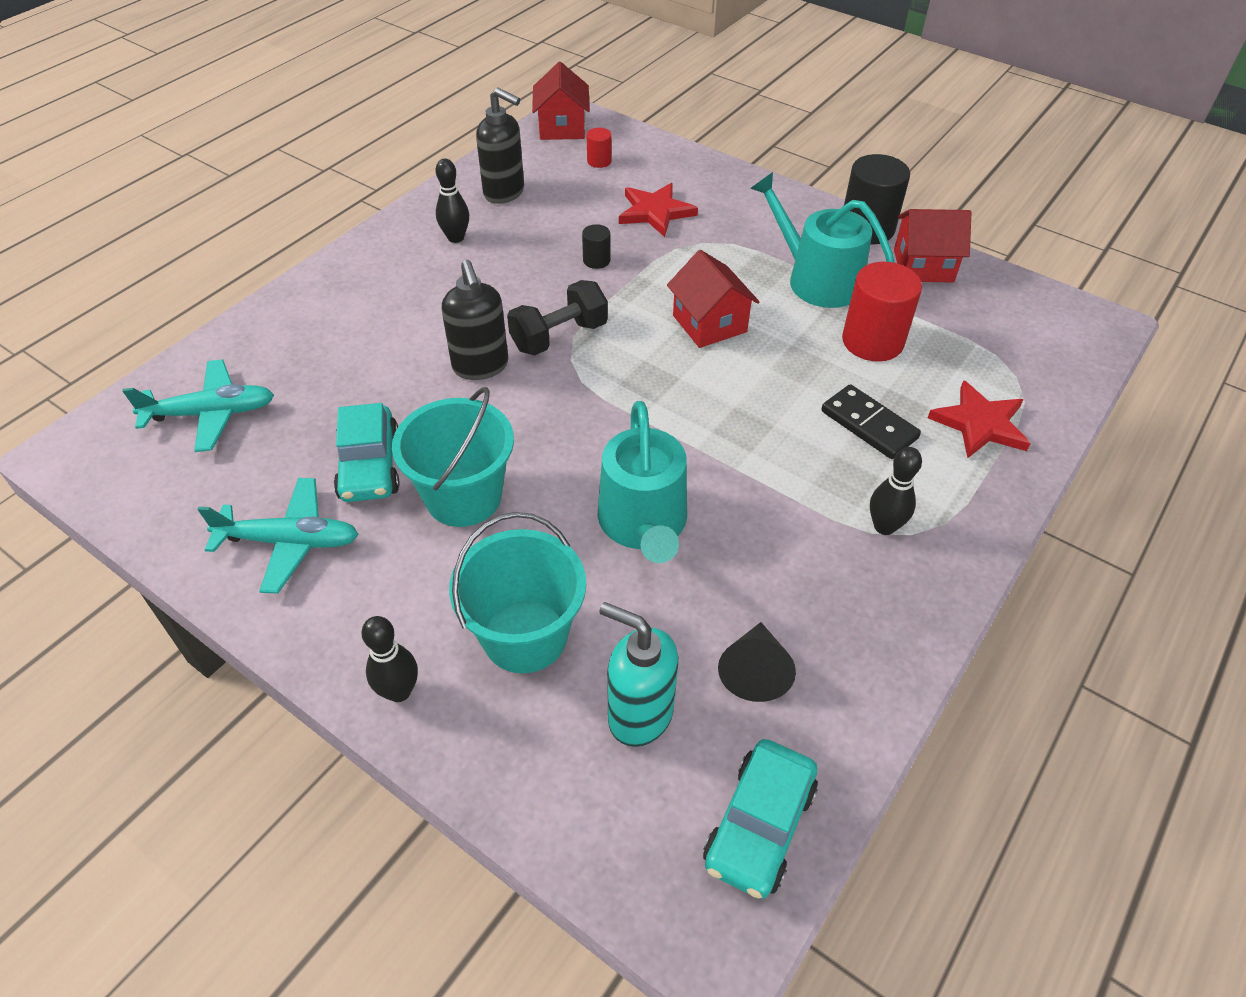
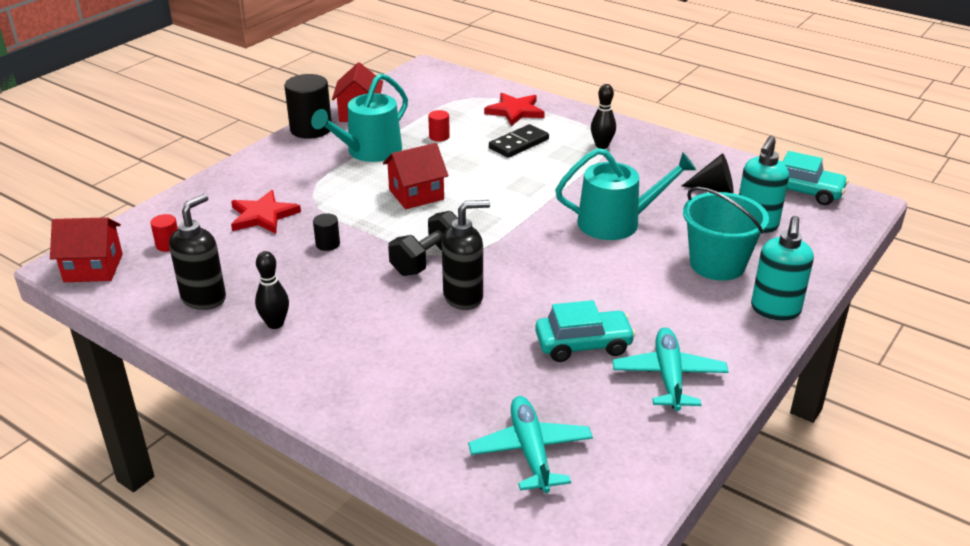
camera: 90 degrees left, 15 degrees down
(399, 691) = (775, 310): black bowling pin -> turquoise soap dispenser
(463, 497) = (607, 296): turquoise bucket -> none
(559, 336) = (427, 260): black dumbbell -> black dumbbell turned 75 degrees clockwise
(872, 341) = (439, 137): red cylinder -> red cylinder, size x0.48

